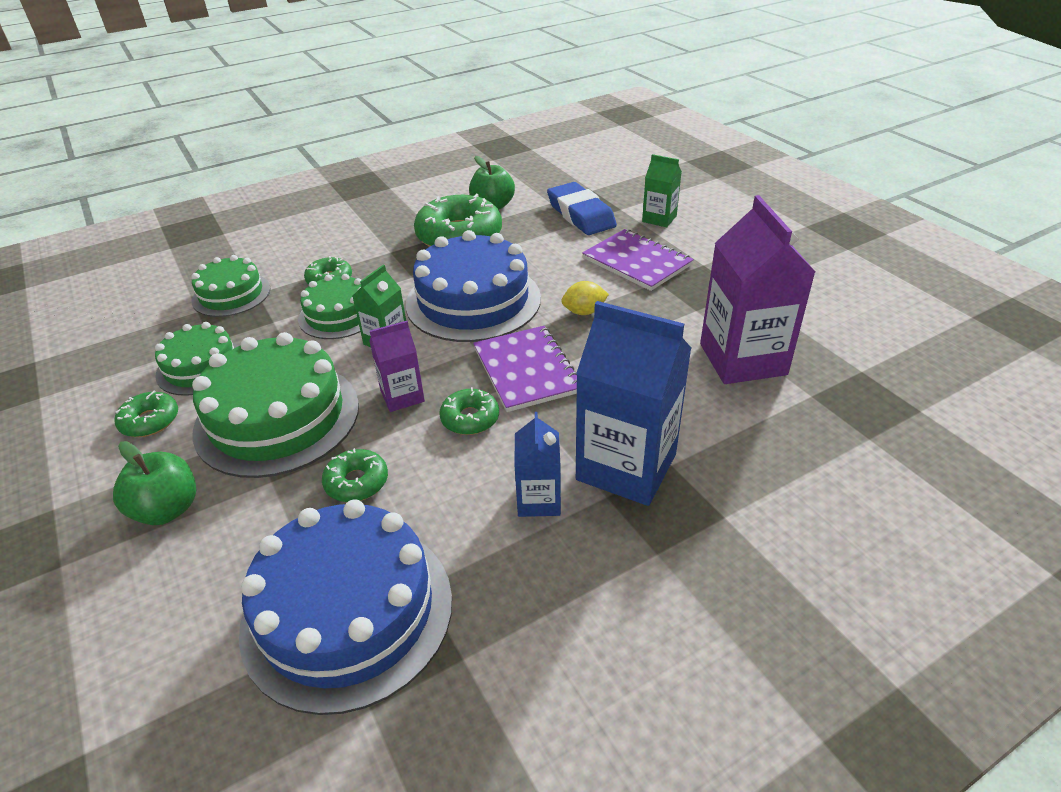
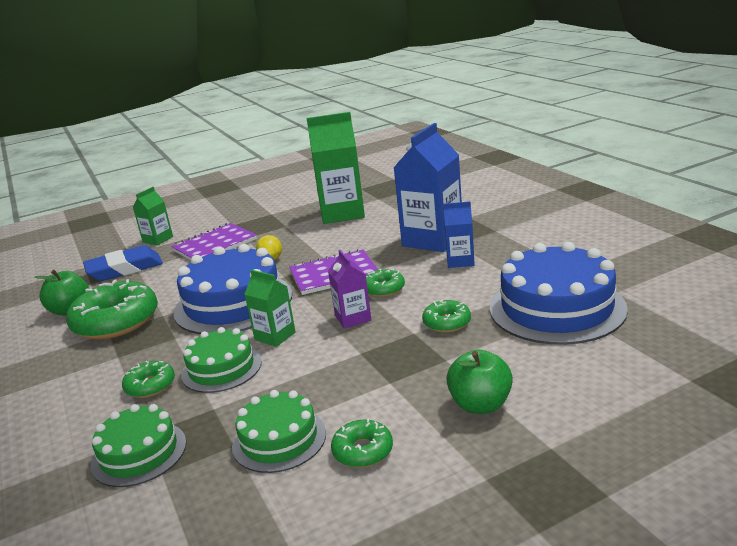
camera: 85 degrees left, 15 degrees down
(277, 417) = (369, 373): green cake -> none
(742, 359) = (342, 213): purple carton -> green carton

